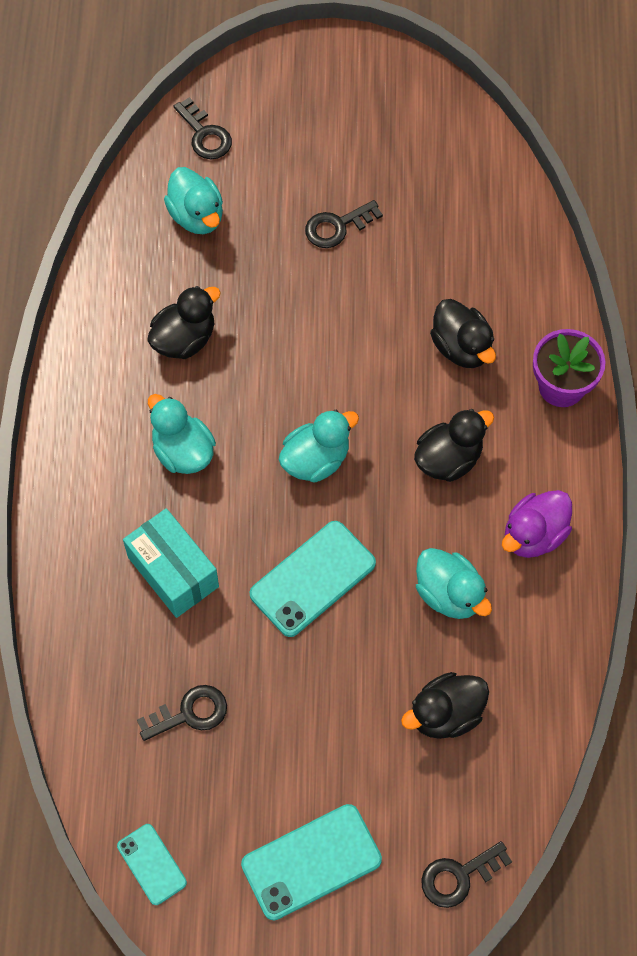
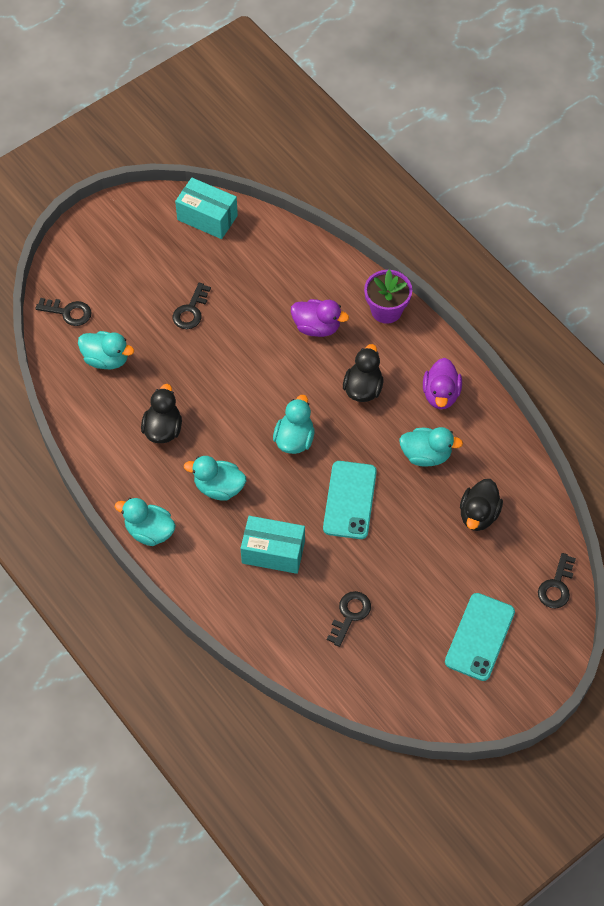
camera: 40 degrees left, 5 degrees down
(65, 444) = (149, 531): none -> turquoise duck
(152, 864) = (401, 702): turquoise phone -> none
(453, 132) = (207, 217): none -> turquoise box
(461, 347) = (317, 327): black duck -> purple duck

